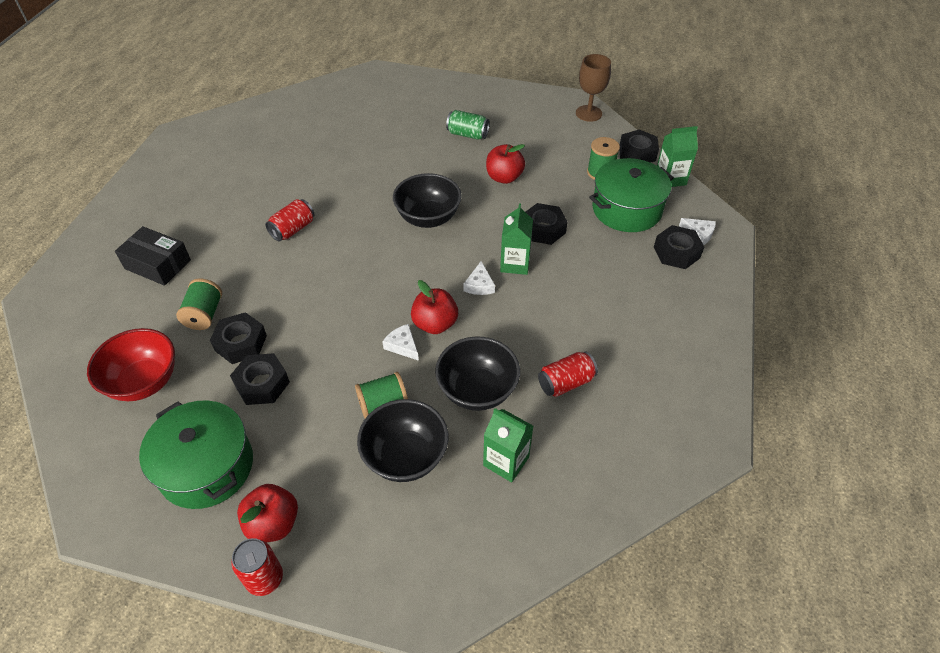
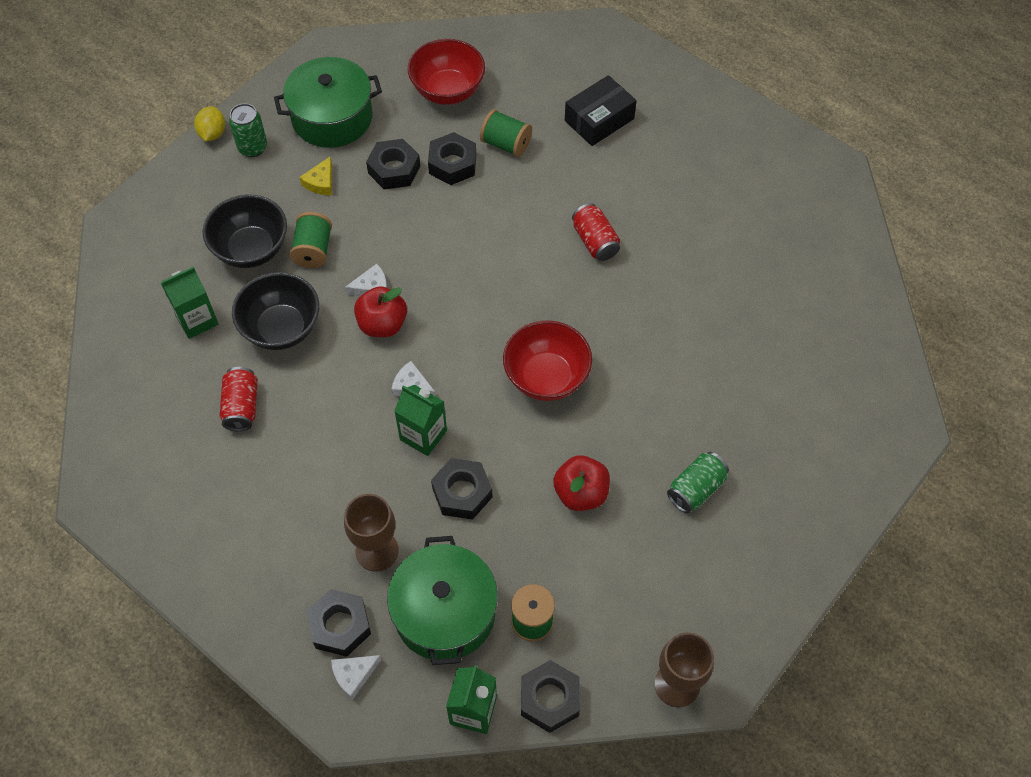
camera: 115 degrees right, 10 degrees up
(265, 578) = (213, 133): red can -> yellow lemon
(273, 523) = (253, 148): red apple -> green can
(299, 436) = (321, 182): none -> yellow cheese
(428, 218) = (546, 377): black bowl -> red bowl
(615, 254) = (377, 551): none -> brown goblet

